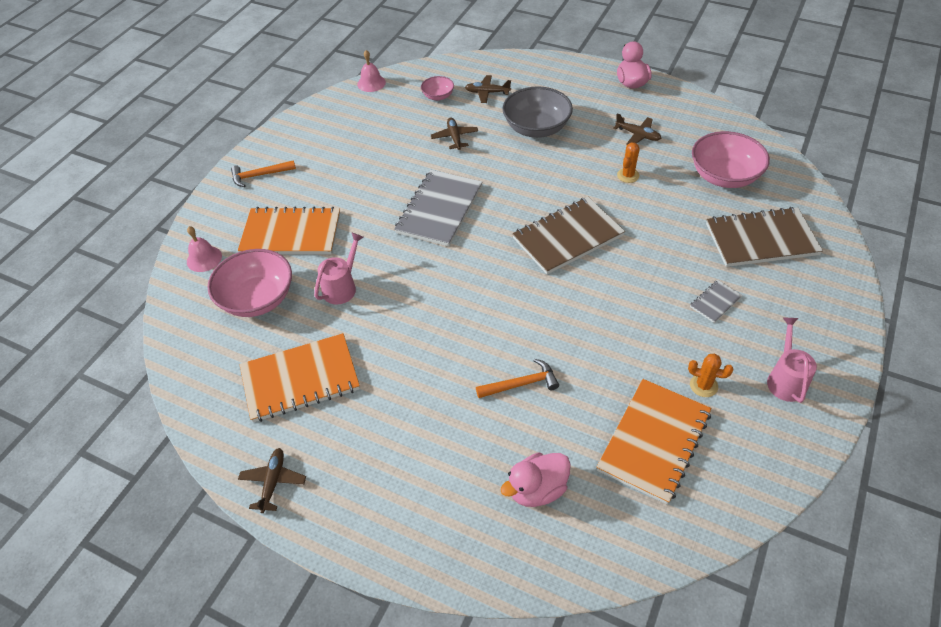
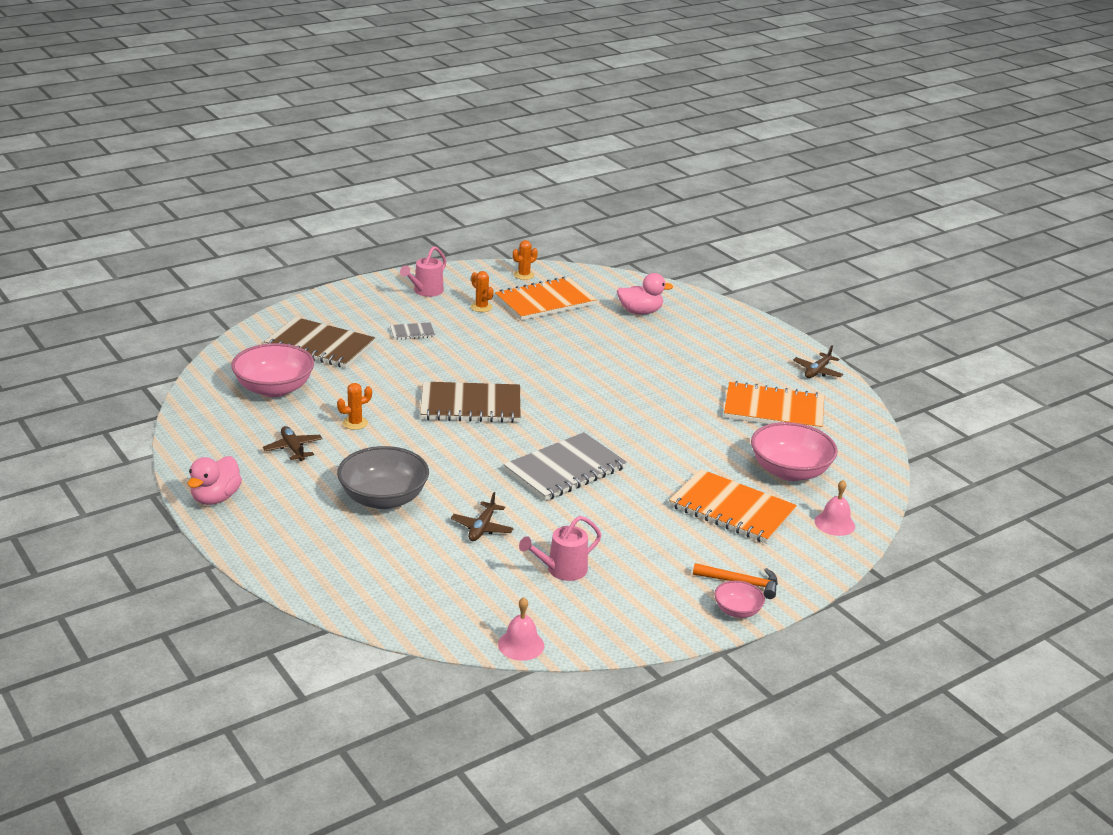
camera: 155 degrees left, 20 degrees down
(342, 287) = (704, 450): pink watering can -> pink watering can (561, 570)
(438, 96) = (451, 585): pink bowl -> pink bowl (737, 610)
(487, 93) = (388, 562): brown plane -> none
(521, 384) = (604, 350): orange hammer -> none
(731, 489) = (524, 275): none -> orange cactus

